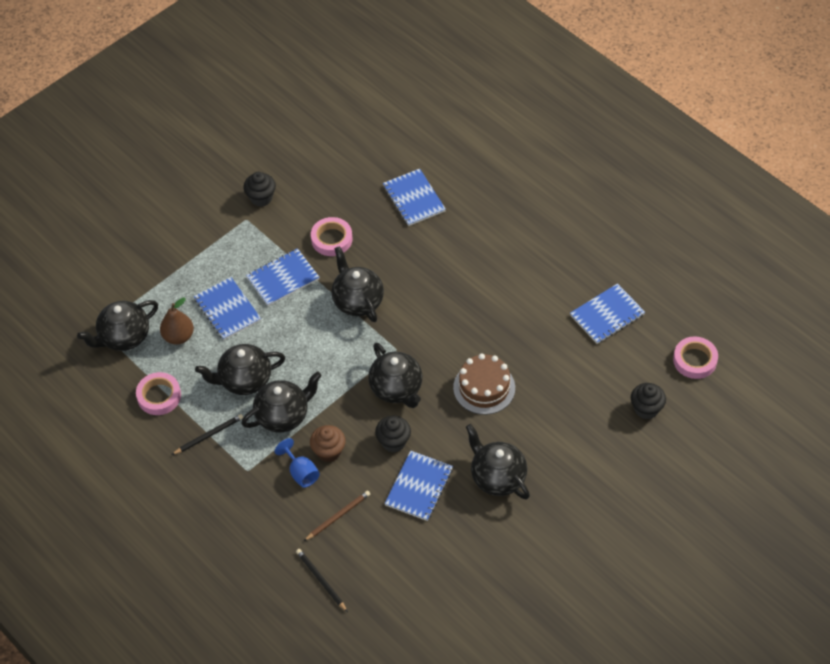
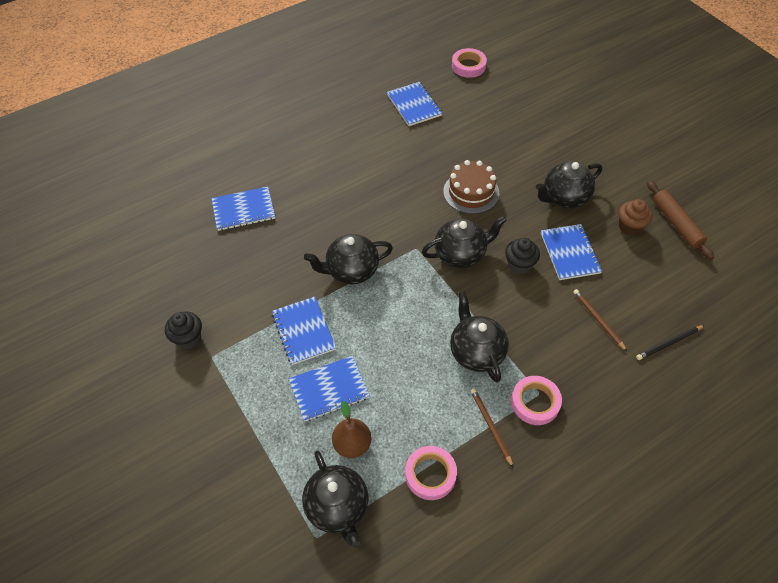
camera: 80 degrees left, 0 degrees up
(208, 435) = (490, 427): black pencil -> brown pencil
(244, 380) = (425, 383): black teapot -> none
(301, 472) = (546, 345): blue goblet -> none
(328, 451) = (524, 318): brown cupcake -> brown cupcake (630, 227)
(331, 239) = (268, 282): pink tape -> pink tape (535, 402)
(419, 487) = (570, 253): blue notebook -> blue notebook turned 45 degrees clockwise
(484, 591) = (676, 224): none -> brown rolling pin
(646, 409) = (509, 99): black cupcake -> none

